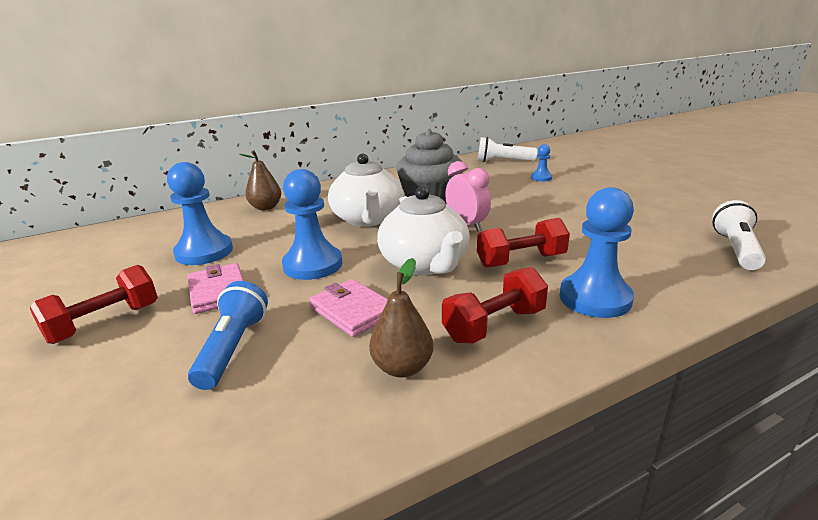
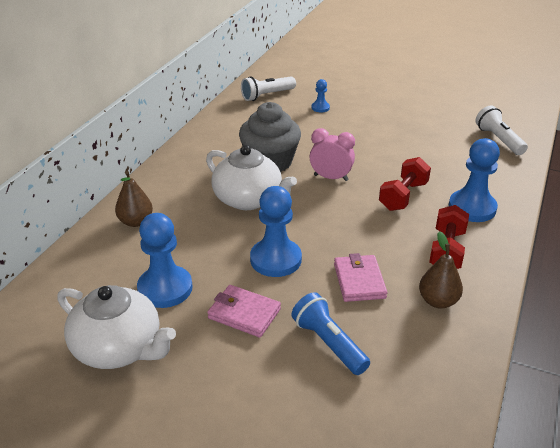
camera: 40 degrees left, 10 degrees up
(104, 323) = (204, 380): red dumbbell -> none
(353, 311) = (359, 281): pink wallet -> pink wallet turned 75 degrees clockwise
(425, 264) = (350, 224): white teapot -> white teapot (119, 348)

